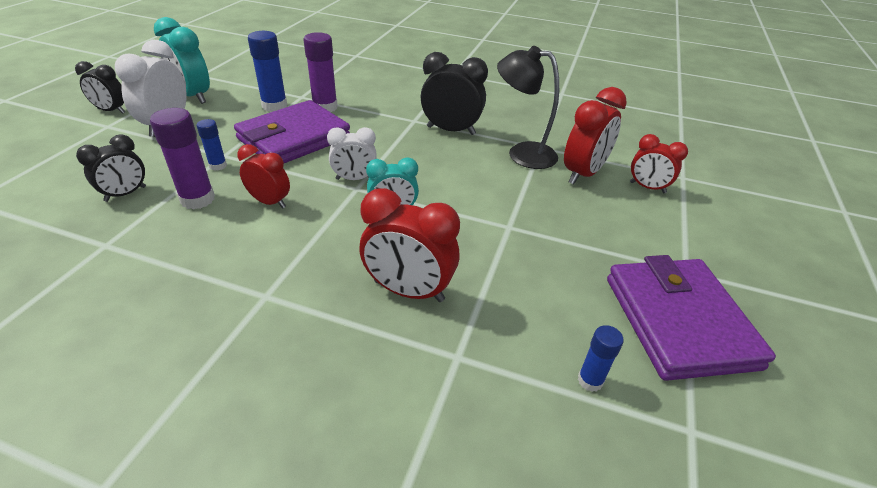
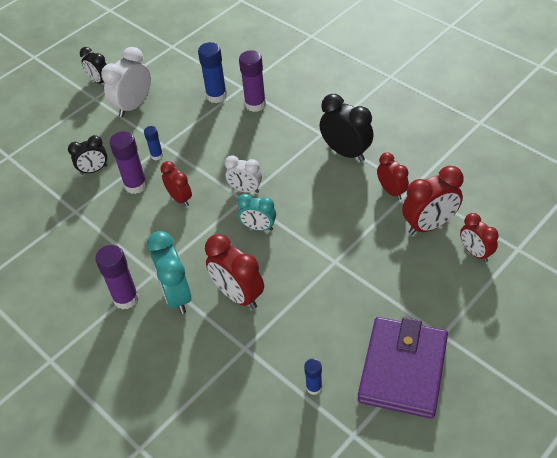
camera: 30 degrees right, 10 degrees up
(193, 96) = (160, 73): turquoise clock -> turquoise clock (176, 295)
(231, 340) = (126, 298): none -> purple glue stick
(294, 138) = (218, 137): purple wallet -> none
(522, 153) = (391, 191): black lamp -> red clock

